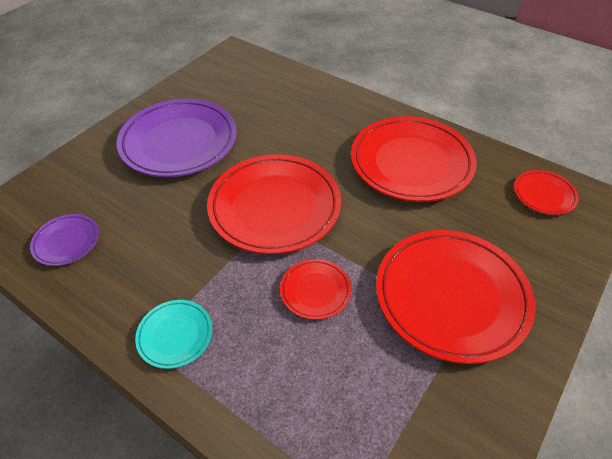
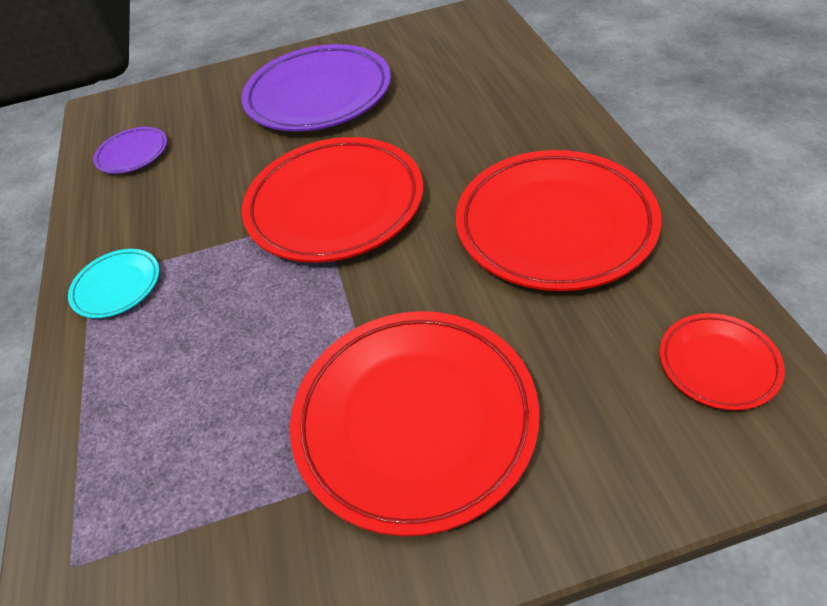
camera: 45 degrees right, 0 degrees up
(315, 291) = (276, 318): red plate -> none

